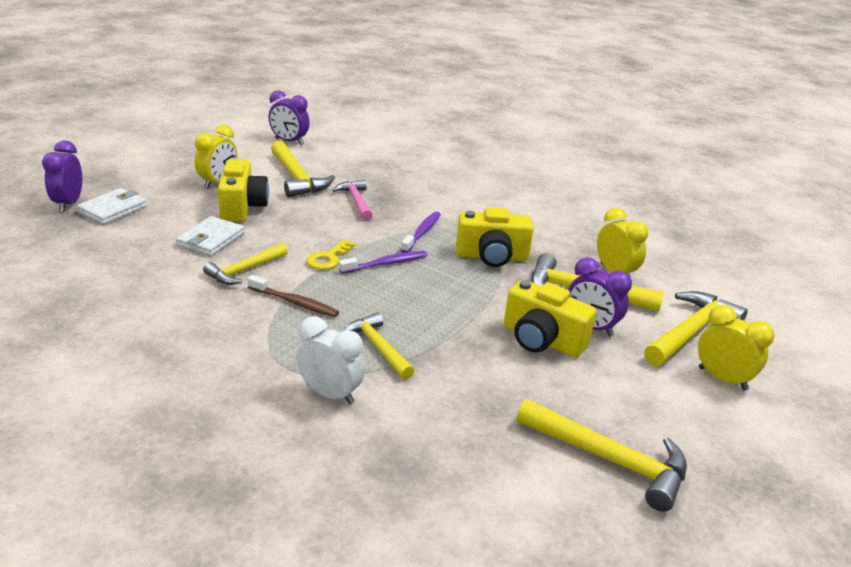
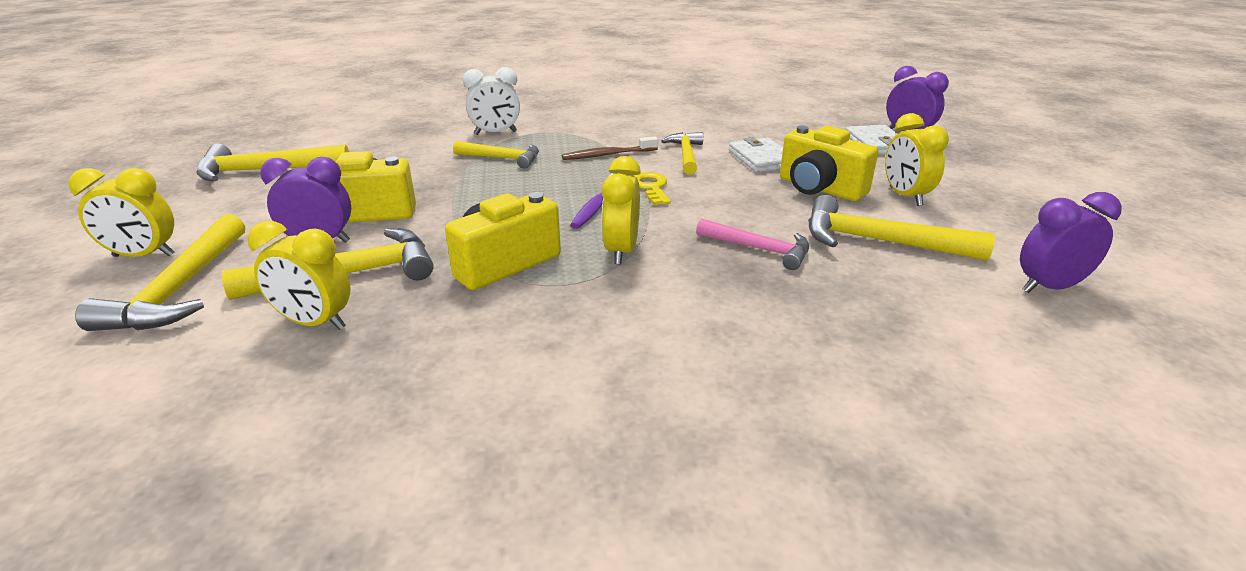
camera: 140 degrees right, 0 degrees up
(422, 233) = (621, 251): purple toothbrush -> yellow clock

